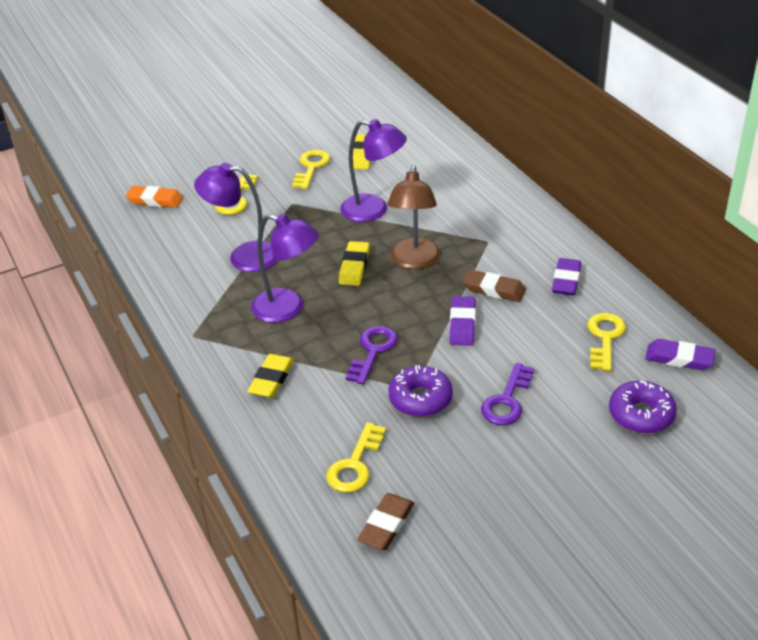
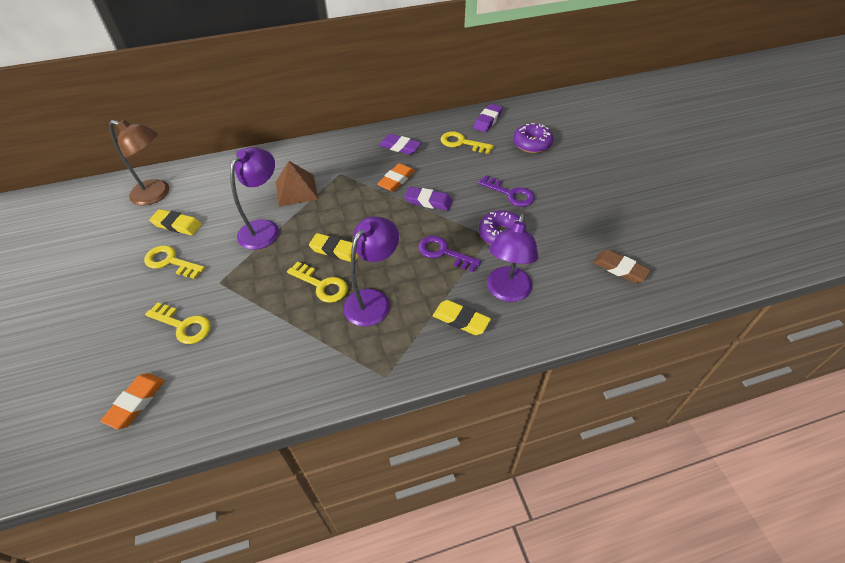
camera: 80 degrees left, 10 degrees up
(243, 256) = (283, 326): purple lamp -> purple lamp (507, 292)
(355, 464) = (562, 278): yellow key -> yellow key (322, 285)
(414, 261) = (345, 215): brown lamp -> brown lamp (157, 194)
(444, 216) = (296, 190): none -> brown pyramid
(494, 289) = (396, 180): brown eraser -> orange eraser

